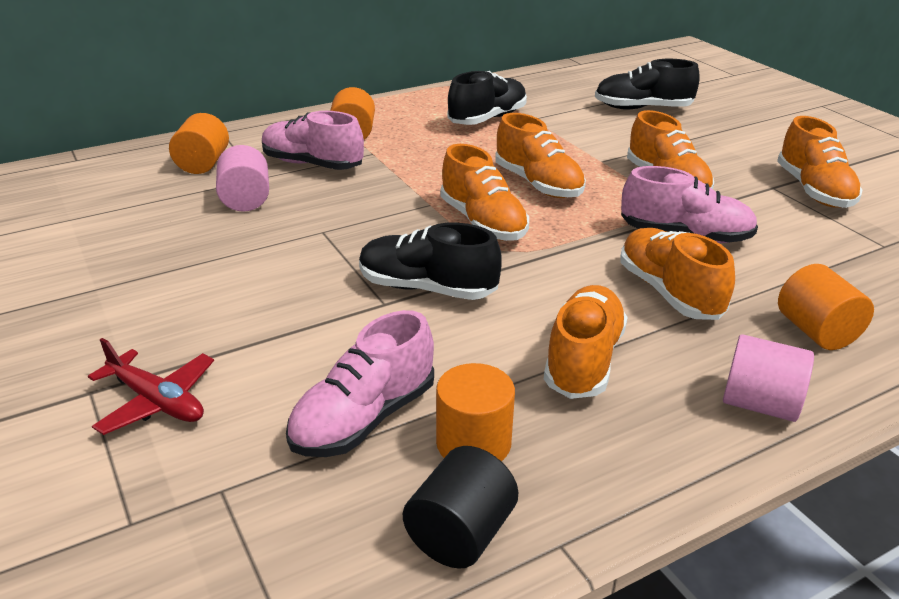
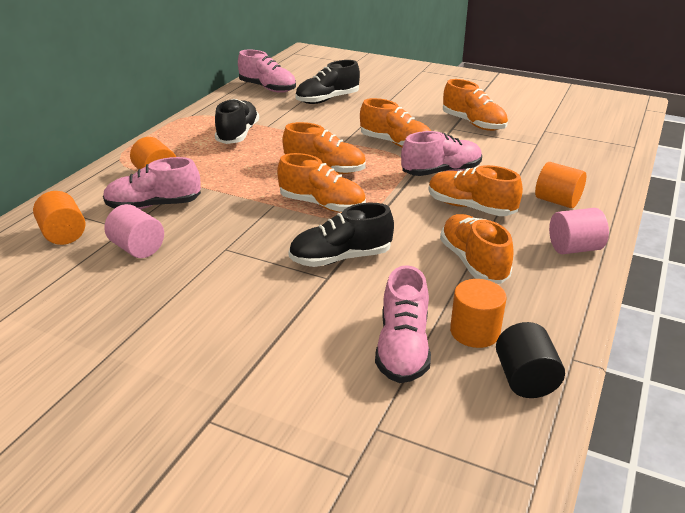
camera: 35 degrees left, 0 degrees up
(157, 401) = (265, 402): red plane -> none
(585, 78) = (268, 88): none -> pink shoe

